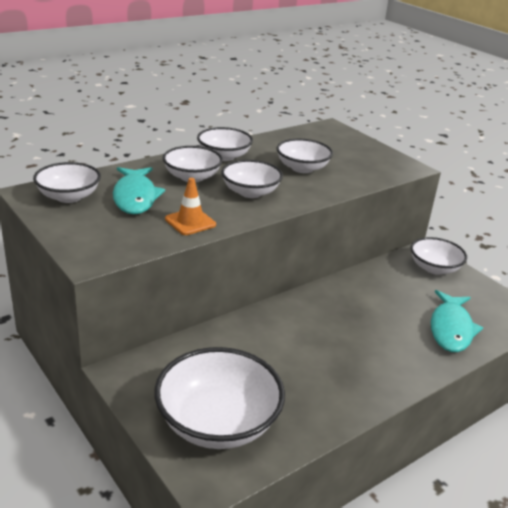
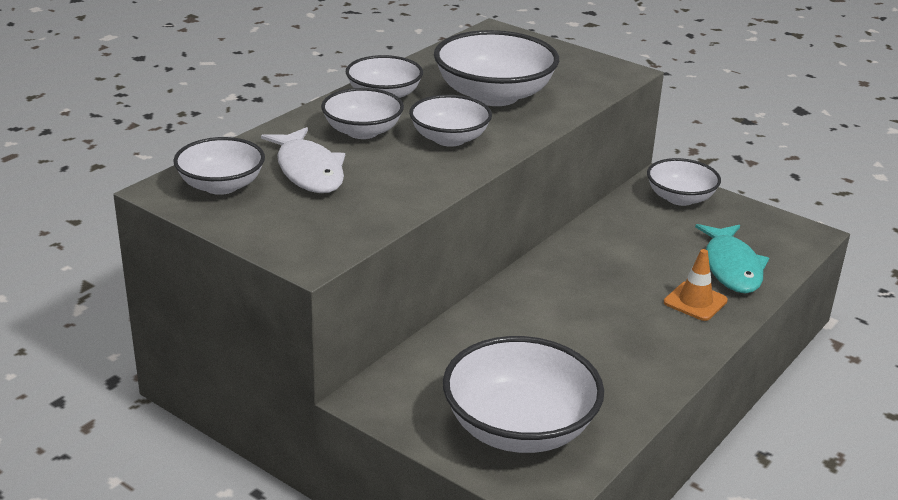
camera: 15 degrees left, 0 degrees up
(135, 197) = (308, 171): turquoise fish -> white fish
(190, 222) = (400, 190): orange traffic cone -> orange traffic cone (695, 301)
(302, 168) = (494, 95): white bowl -> white bowl, size x1.62

